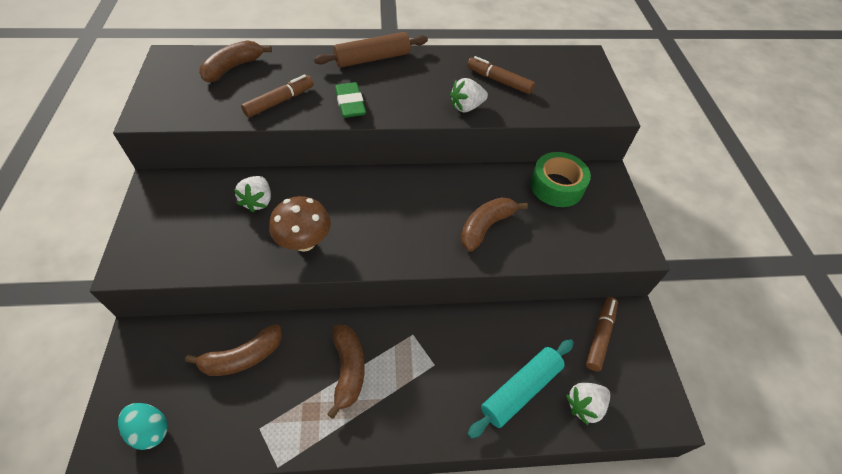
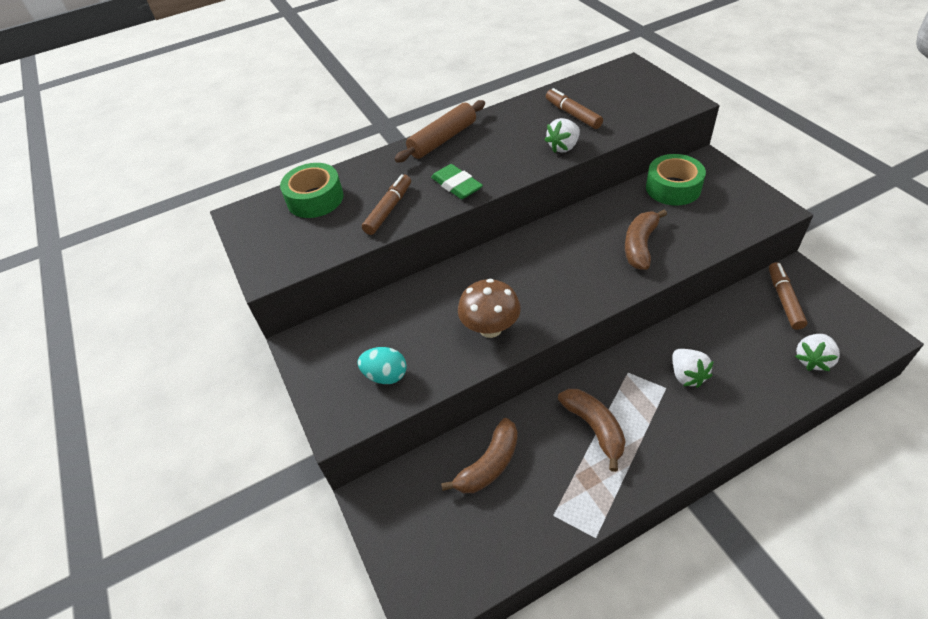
camera: 15 degrees left, 5 degrees down
(150, 430) = (452, 568): turquoise egg -> turquoise egg (386, 375)
(233, 68) = (315, 199): brown banana -> green tape
(258, 201) = (416, 314): white strawberry -> white strawberry (687, 375)
(499, 81) = (573, 114): brown marker -> brown marker turned 45 degrees clockwise
(520, 390) = (753, 373): turquoise rolling pin -> none

